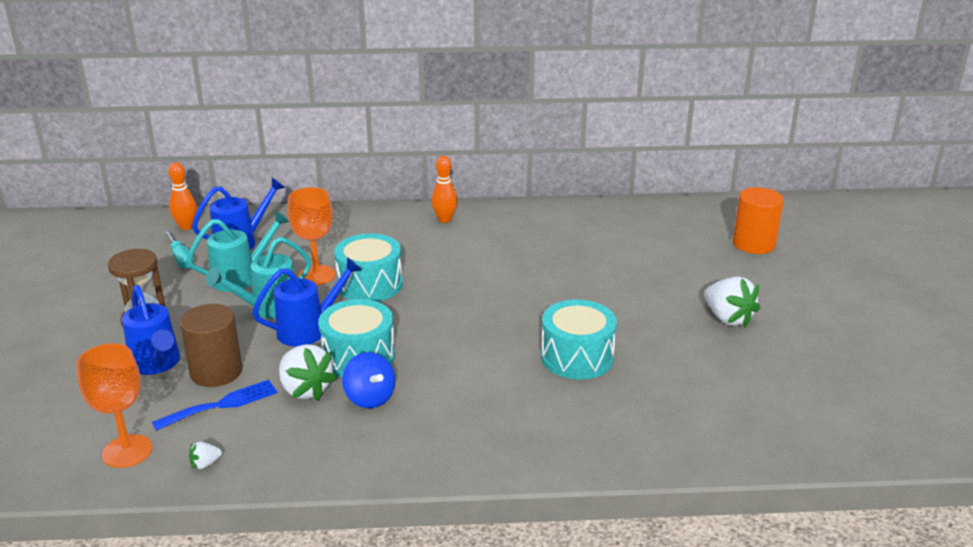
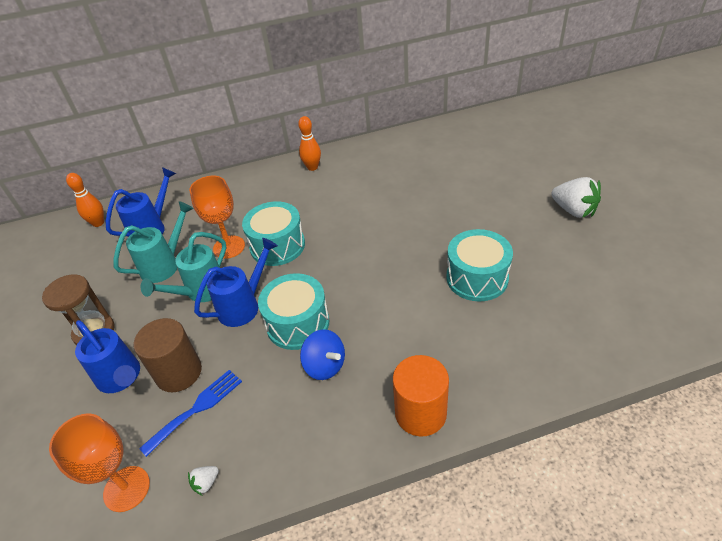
camera: 10 degrees left, 15 degrees up
(181, 258) = (104, 257): turquoise screwdriver -> none
(305, 389) = (265, 371): white strawberry -> none
(753, 244) = (557, 137): orange cylinder -> orange cylinder (420, 413)

